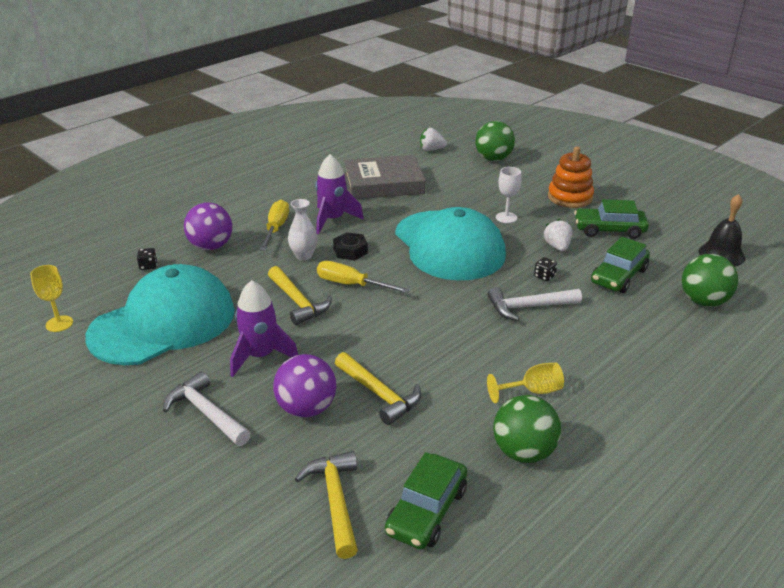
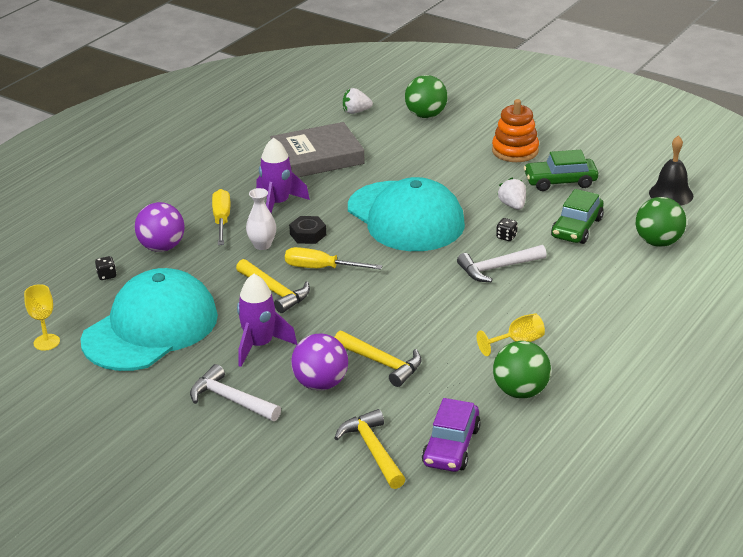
camera: 10 degrees left, 0 degrees up
(426, 511) = (451, 446): green car -> purple car
(506, 217) = (455, 180): white goblet -> none

